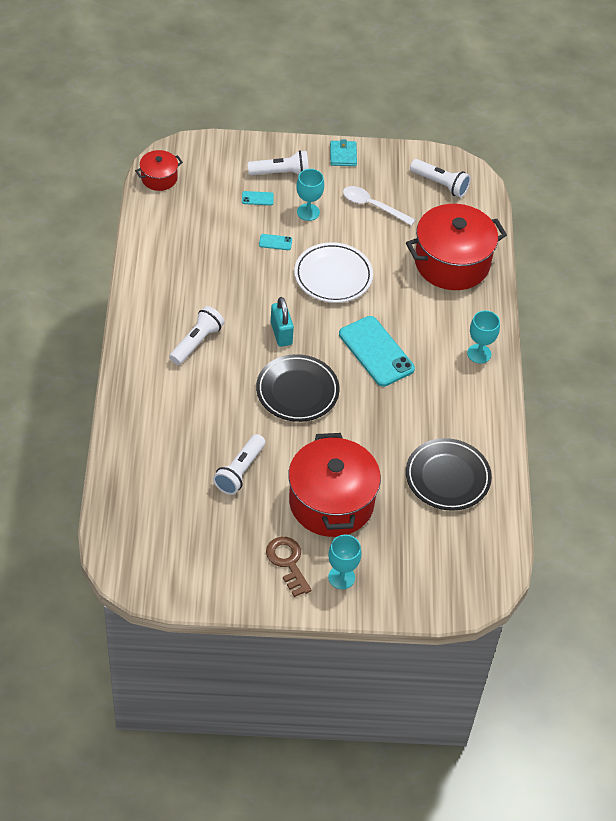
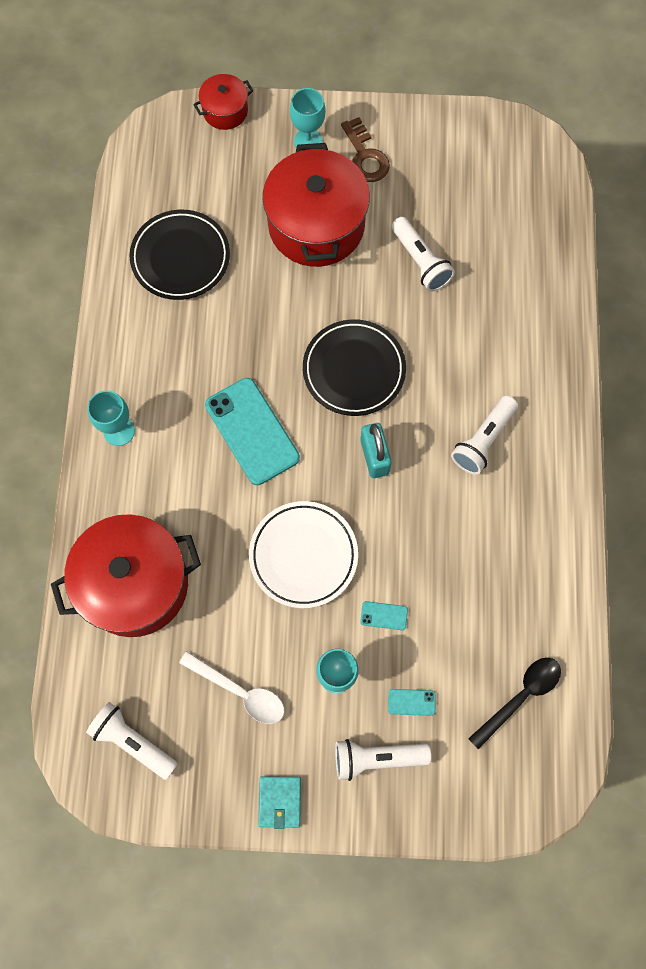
camera: 175 degrees left, 20 degrees up
(159, 178) = (561, 740): red pot -> red pot (225, 111)
(184, 199) = (520, 697): none -> black spoon
(240, 471) = (420, 261): white flashlight -> white flashlight turned 120 degrees clockwise

